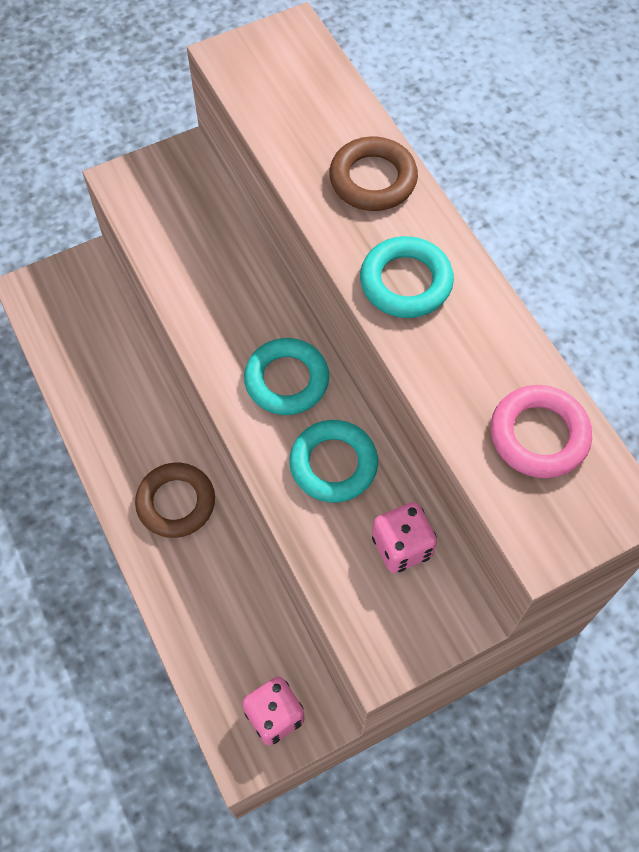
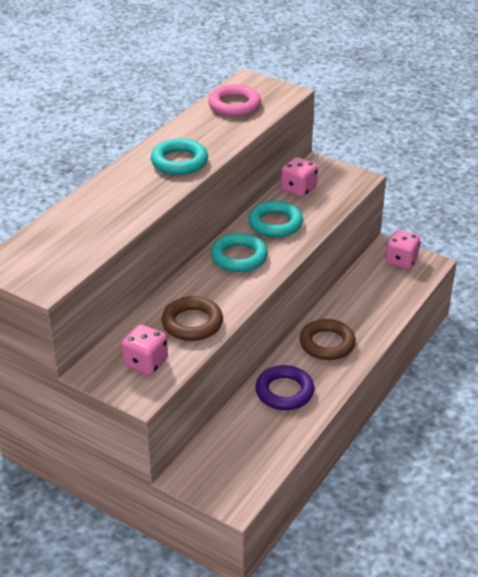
camera: 120 degrees left, 25 degrees down
(132, 410) = (284, 392): none -> purple ring
(163, 202) = (146, 363): none -> pink dice
(373, 179) = (114, 193): brown ring -> brown ring (192, 323)

